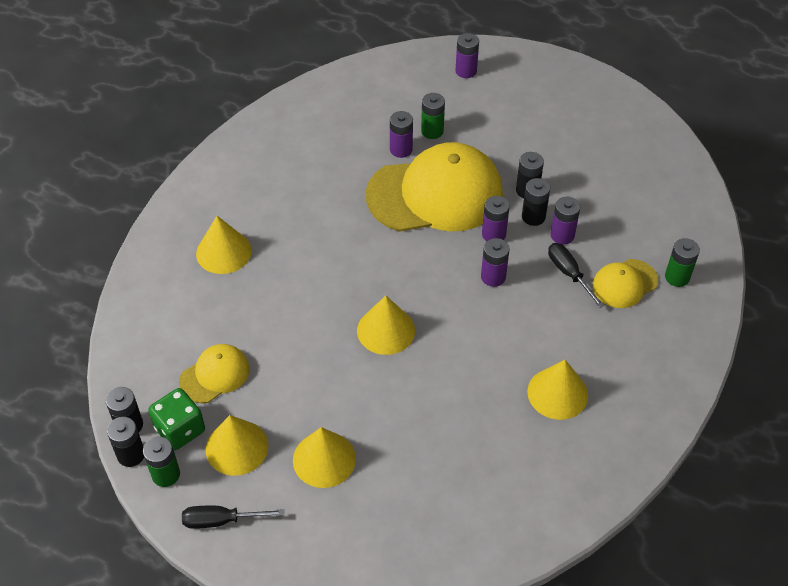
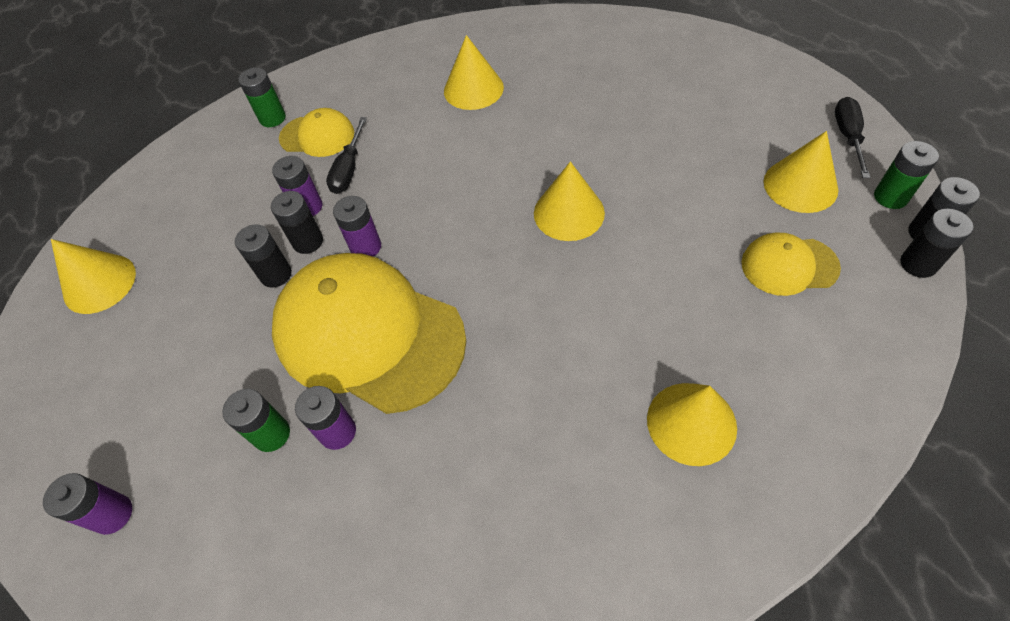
camera: 135 degrees left, 5 degrees up
(180, 429) = (857, 230): green dice -> none
(221, 520) = (847, 136): black screwdriver -> black screwdriver turned 120 degrees counterclockwise
(324, 459) = (718, 137): yellow cone -> yellow cone (99, 283)
(493, 277) = (416, 205): purple battery -> none

